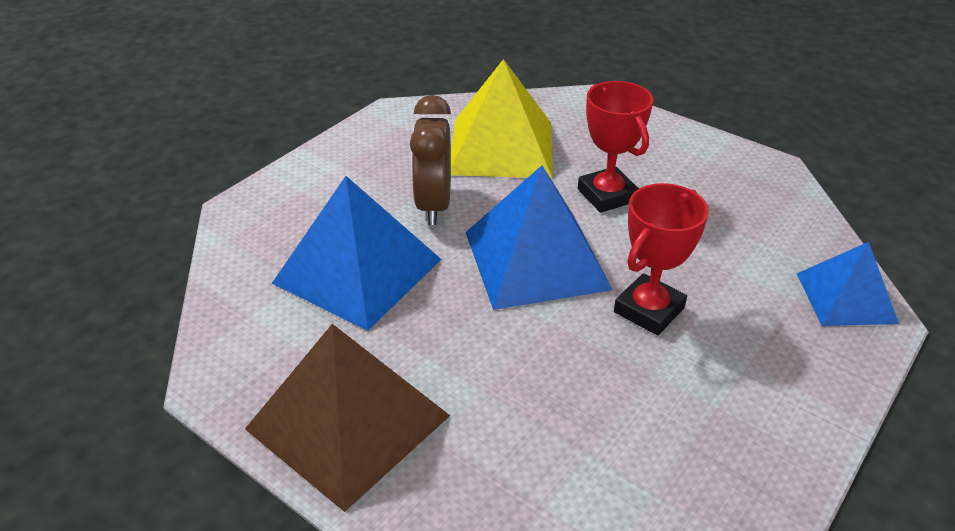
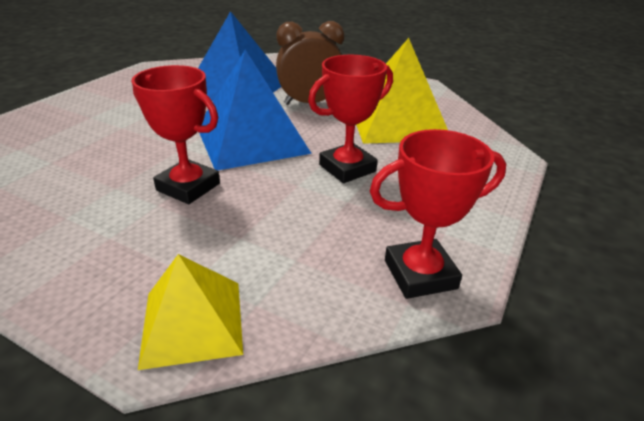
camera: 80 degrees right, 5 degrees down
(348, 422) = (112, 95): brown pyramid -> none
(766, 180) = (420, 274): none -> red trophy
(845, 297) = (193, 322): blue pyramid -> yellow pyramid

